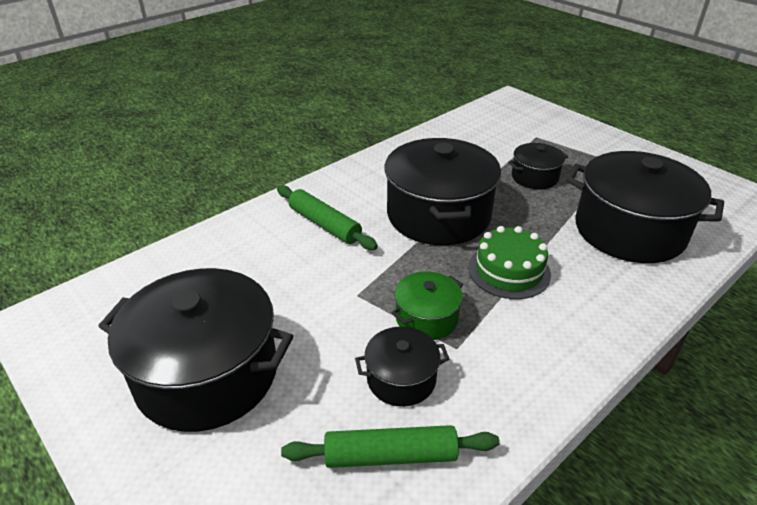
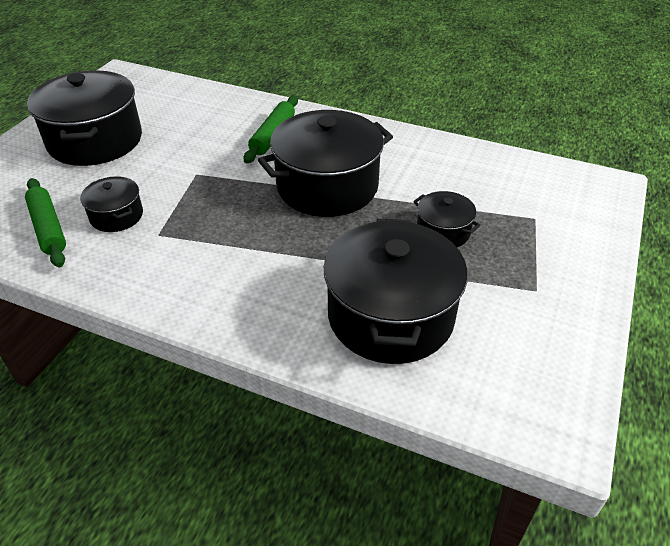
camera: 65 degrees right, 5 degrees up
(426, 318) = (185, 212): green pot -> none
(509, 271) = (269, 243): green cake -> none

